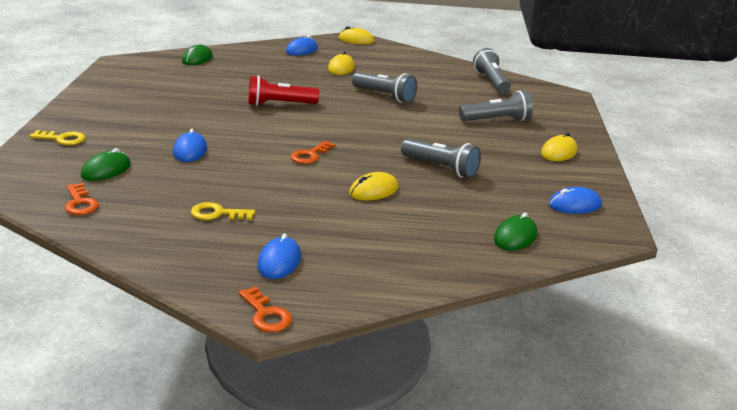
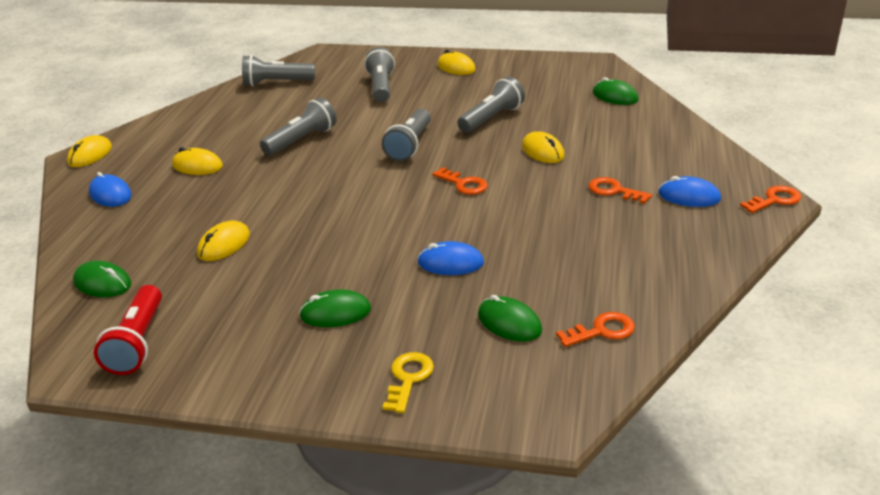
camera: 80 degrees left, 5 degrees up
(142, 117) = (335, 313): none -> green mouse
(217, 213) = (607, 234): yellow key -> none
(233, 83) = (224, 244): none -> yellow mouse
(279, 104) = (312, 206): red flashlight -> red flashlight (138, 343)
(294, 222) = (614, 191): none -> orange key
(379, 134) = (410, 145): none -> grey flashlight
(574, 205) = (556, 71): blue mouse -> none

